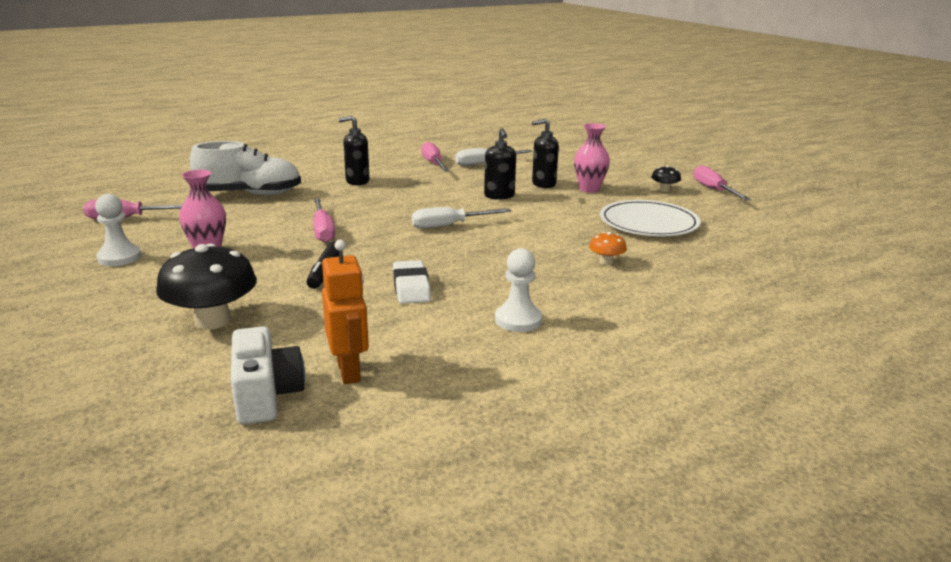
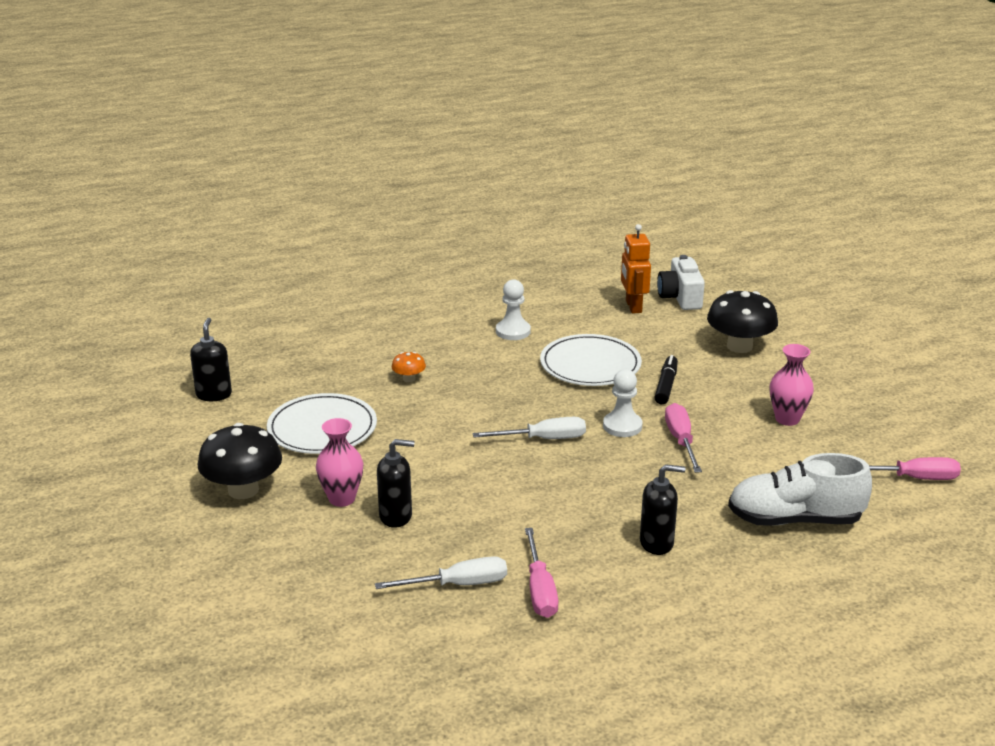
camera: 170 degrees left, 5 degrees up
(119, 257) = (867, 416): white pawn -> white pawn (622, 426)
(411, 287) = (590, 364): white eraser -> white plate
(499, 196) = (468, 492): black soap dispenser -> black soap dispenser (214, 394)
(664, 190) = (243, 490): black mushroom -> black mushroom, size x2.12
(713, 190) = (178, 485): pink screwdriver -> none

